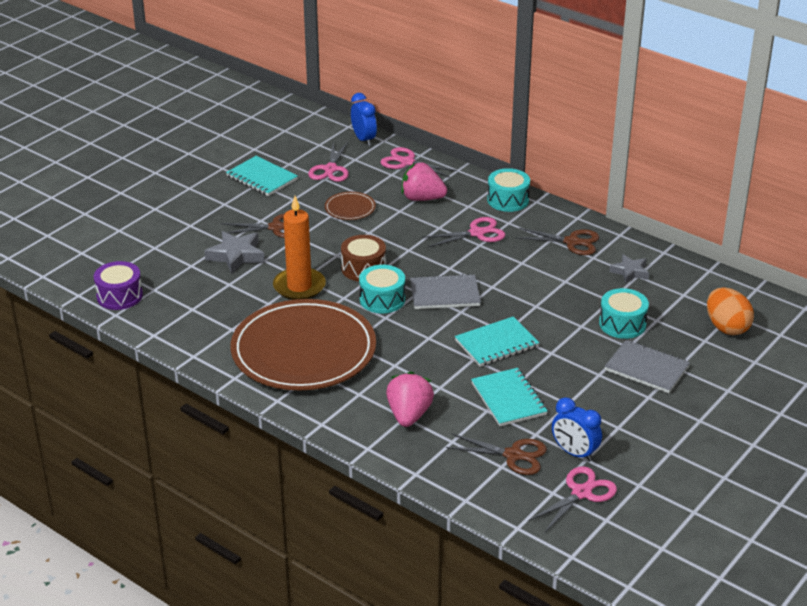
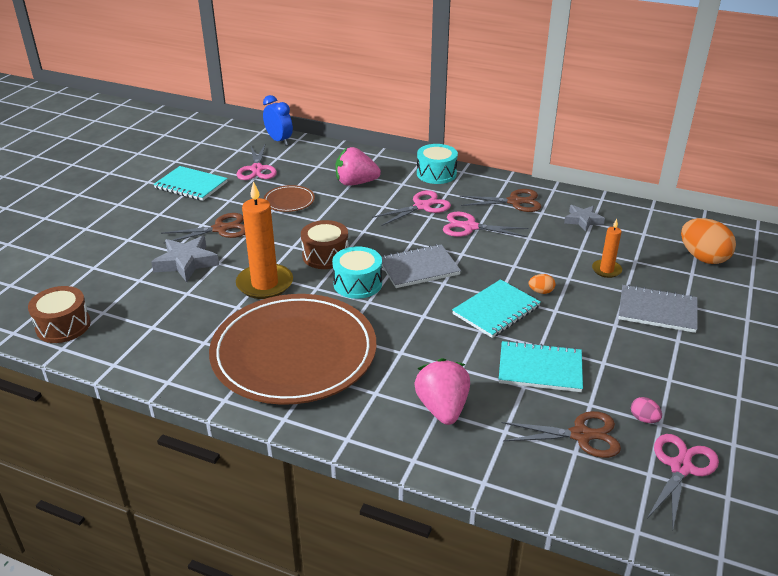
camera: 15 degrees left, 0 degrees up
(119, 296) = (63, 326): purple drum -> brown drum
(407, 162) = (327, 154): pink scissors -> pink scissors (470, 227)
(508, 399) = (540, 369): turquoise notebook -> turquoise notebook turned 45 degrees counterclockwise
(547, 334) = (541, 291): none -> orange egg
(574, 453) = (644, 419): blue clock -> pink egg
(622, 324) = (606, 270): turquoise drum -> orange candle

